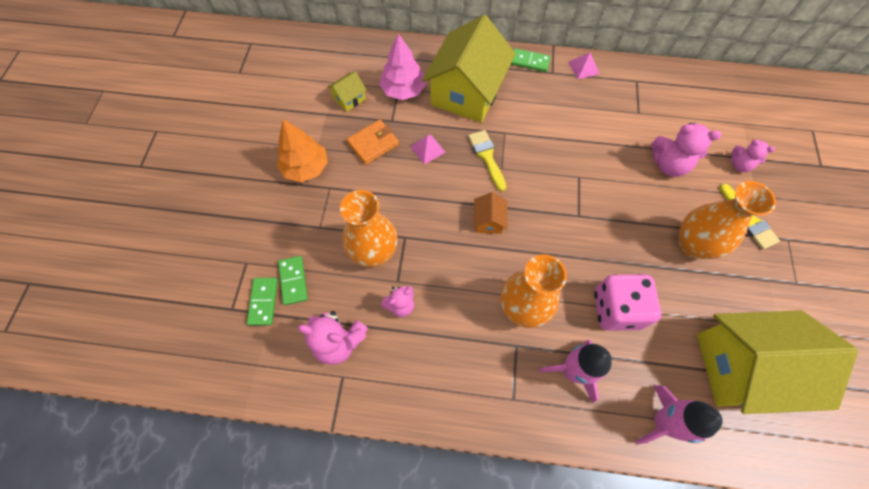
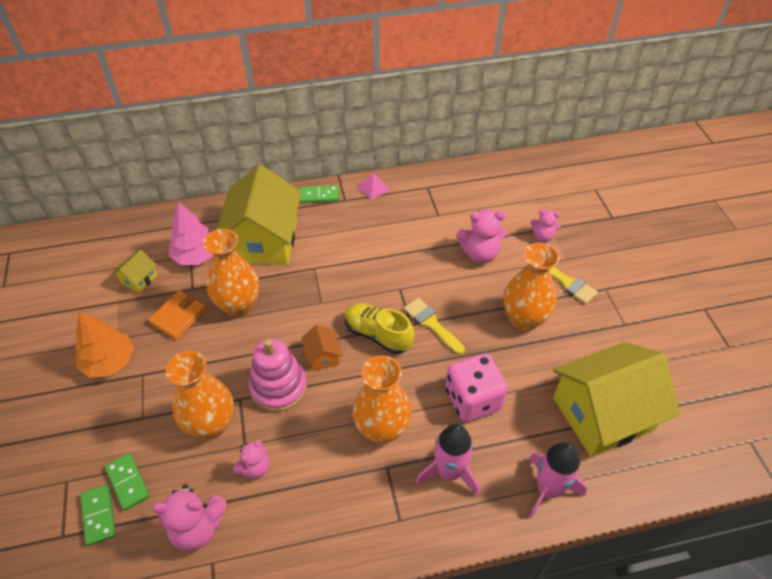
camera: 20 degrees left, 15 degrees down
(427, 149) = (239, 305): pink pyramid -> orange vase
(441, 237) = (278, 387): none -> pink stacking toy
(487, 157) = (303, 296): yellow brush -> yellow brush (432, 324)
(545, 216) = (378, 335): none -> yellow shoe

